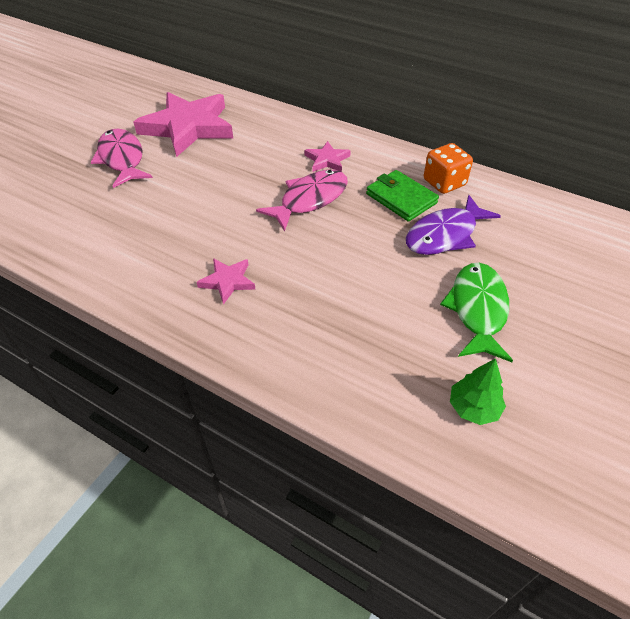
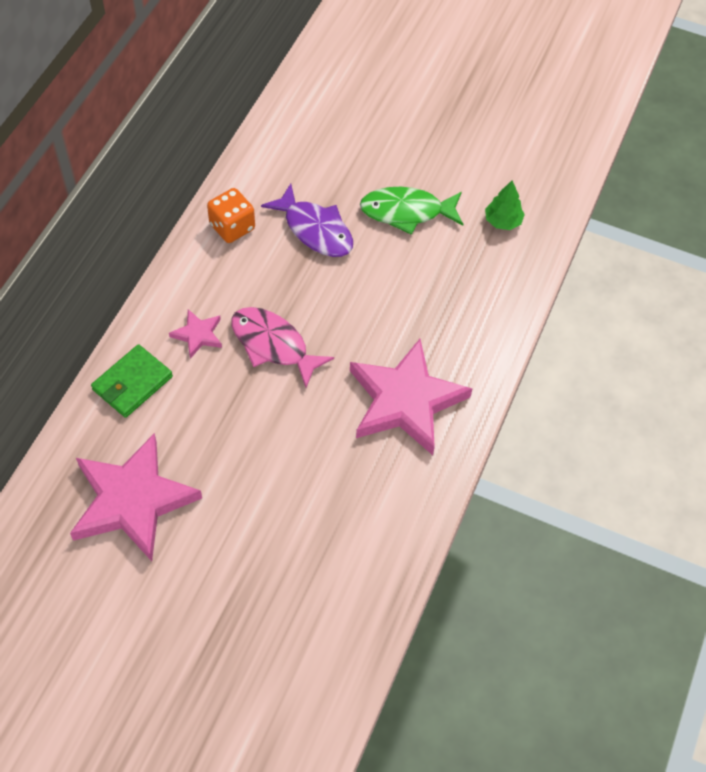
camera: 100 degrees left, 10 degrees up
(122, 159) = (211, 562): pink fish -> none
(227, 281) = (405, 401): pink star -> pink star, size x2.23
(401, 198) = (263, 264): green wallet -> green wallet (132, 383)

